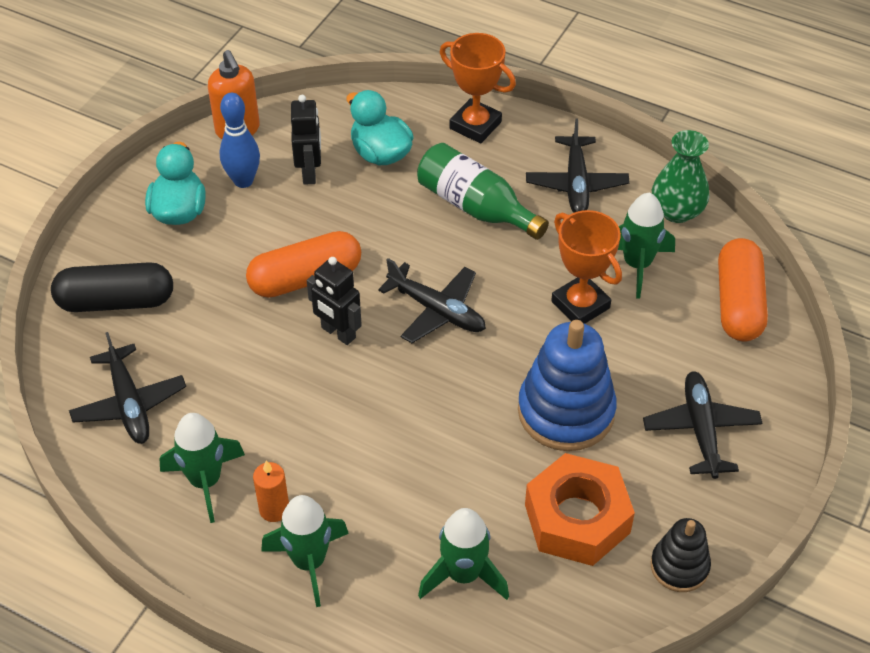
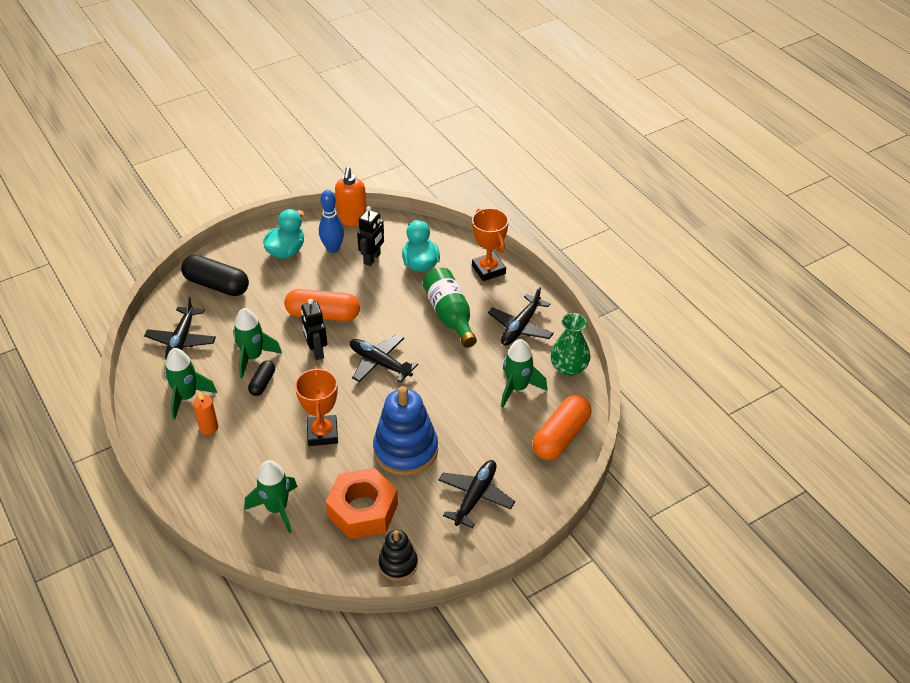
camera: 30 degrees right, 5 degrees down
(299, 411) = (262, 383): none -> black capsule
(309, 562) = (204, 462): green rocket -> green rocket (253, 357)
(437, 310) = (380, 363): black plane -> black plane turned 150 degrees clockwise
(580, 305) = (464, 396): orange trophy -> orange trophy (322, 433)

